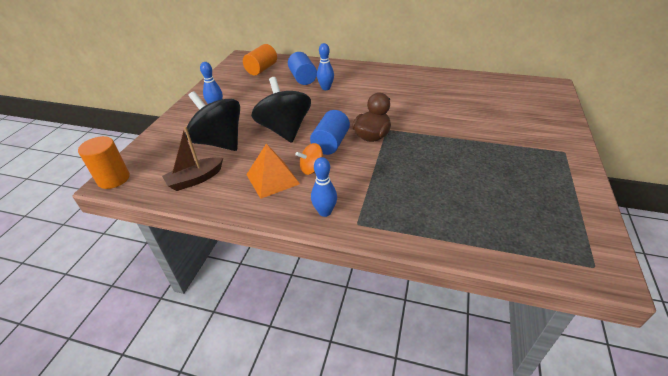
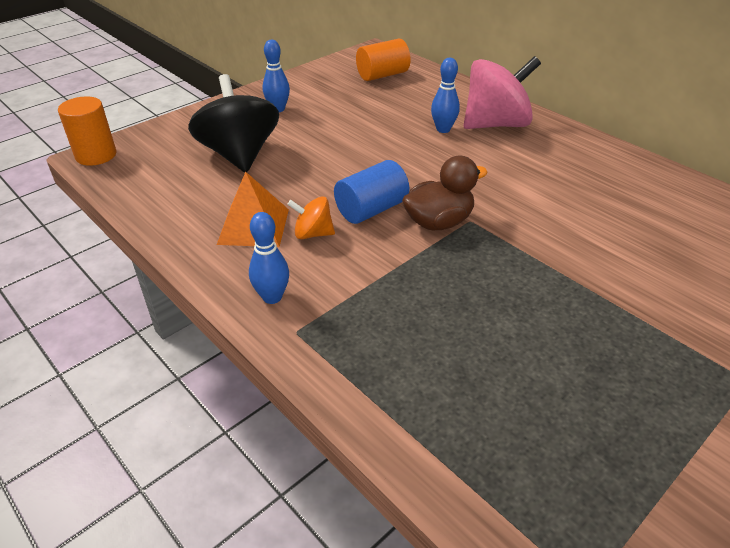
camera: 30 degrees right, 0 degrees up
(195, 179) = (171, 190): brown boat -> none
(284, 130) = (330, 168): black spinning top -> none
(303, 78) = (425, 105): blue cylinder -> none
(350, 77) = (496, 124): none -> pink spinning top

